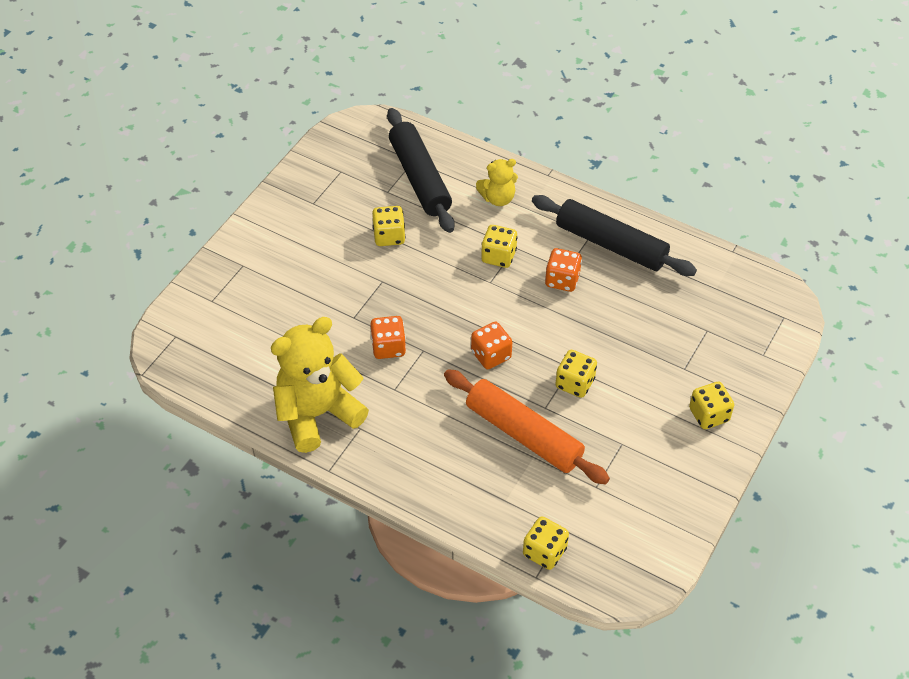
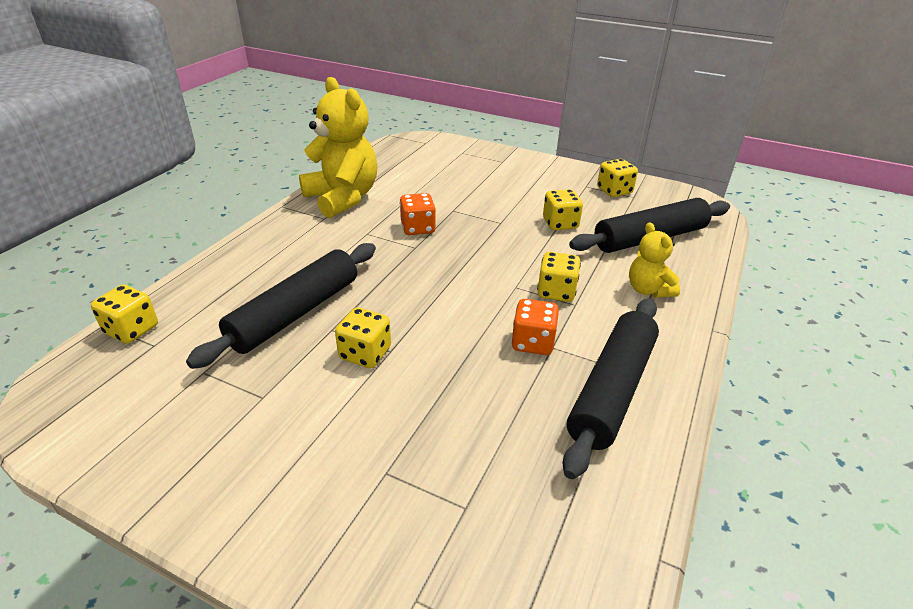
camera: 85 degrees right, 15 degrees down
(491, 355) = (409, 289): orange dice -> none
(523, 434) = (295, 313): orange rolling pin -> black rolling pin
(709, 415) = (291, 502): yellow dice -> yellow dice (614, 191)

